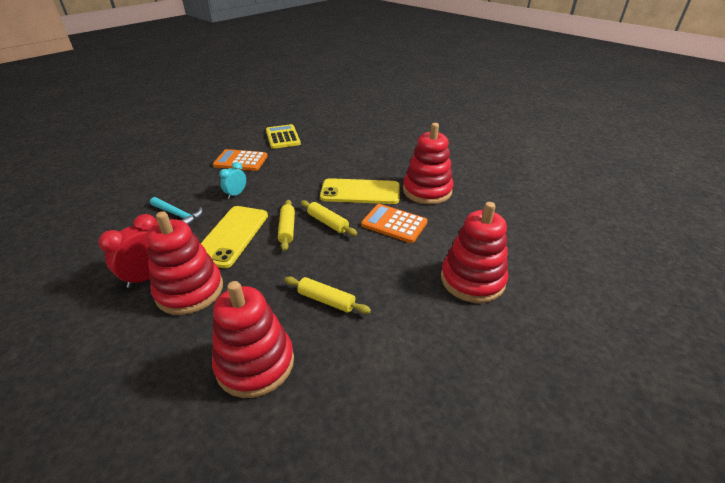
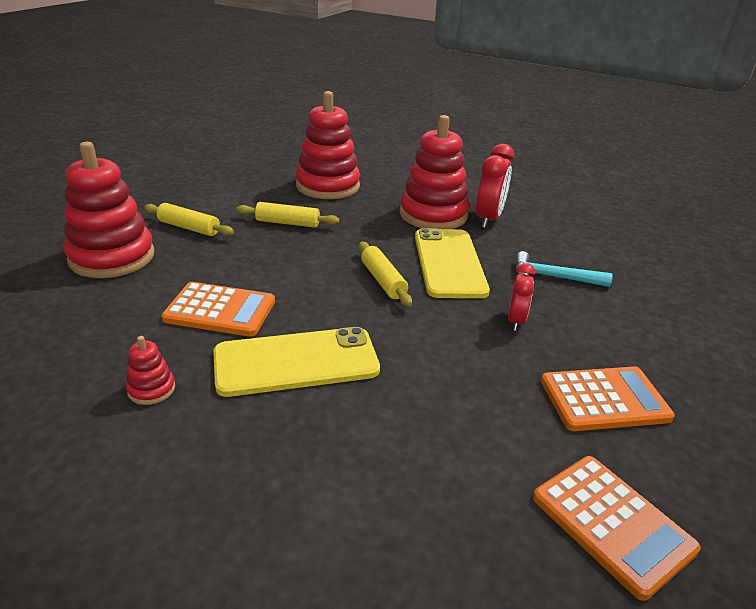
camera: 160 degrees right, 5 degrees down
(236, 194) = (515, 321): turquoise clock -> red clock
(283, 137) = (612, 523): yellow calculator -> orange calculator
(328, 222) = (328, 297): yellow rolling pin -> yellow rolling pin (189, 228)
(427, 191) = (151, 389): red stacking toy -> red stacking toy, size x0.42

